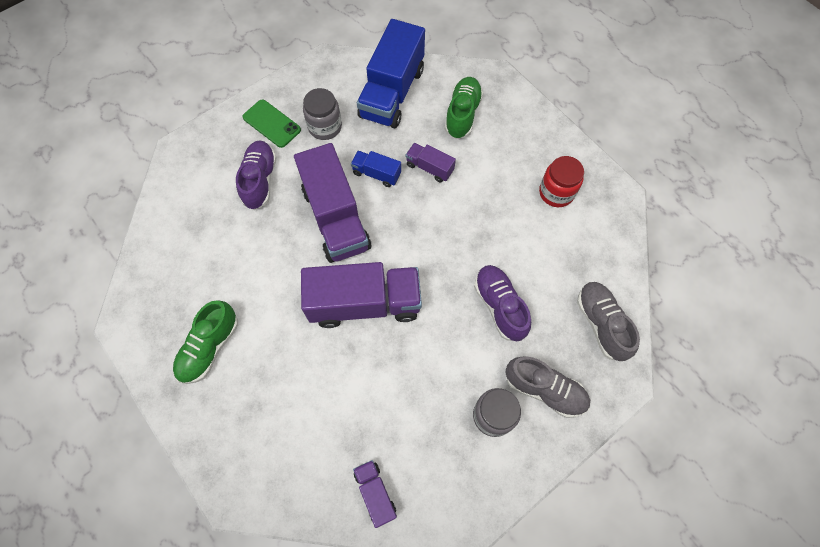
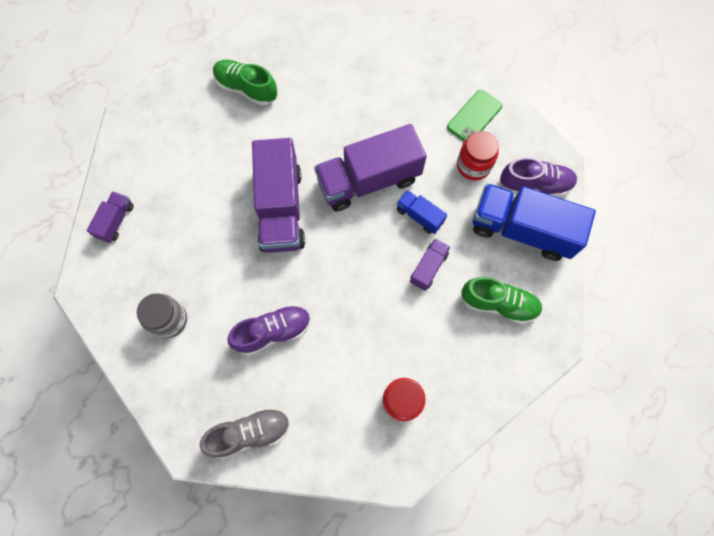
camera: 90 degrees right, 5 degrees up
(260, 180) = (408, 112): purple shoe -> purple shoe (535, 185)
(325, 127) = (473, 165): grey jar -> red jar
(375, 493) = (116, 221): purple truck -> purple truck turned 45 degrees counterclockwise
(376, 174) = (419, 216): blue truck -> blue truck turned 75 degrees counterclockwise
(544, 390) = (188, 369): grey shoe -> none

